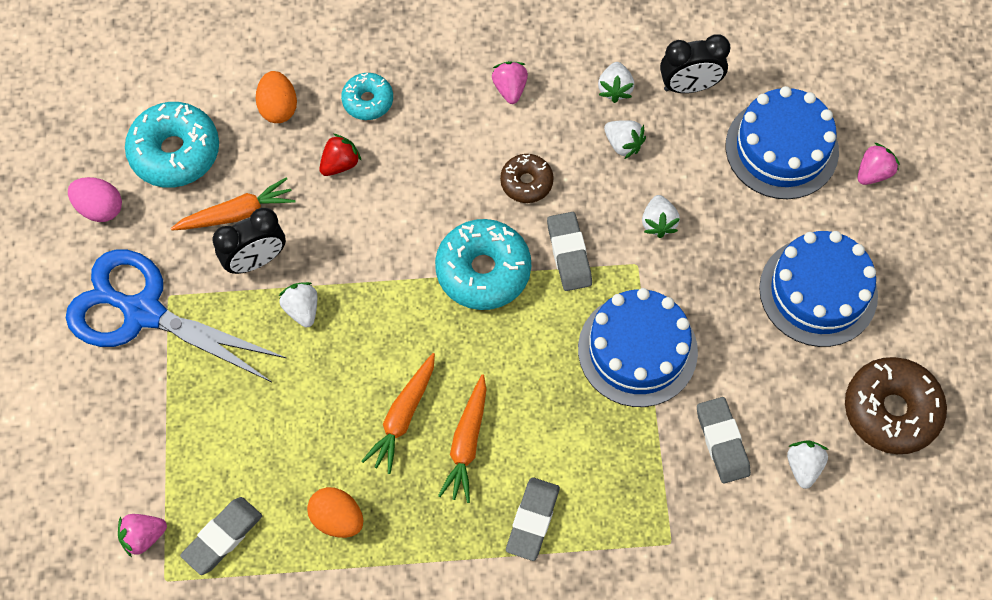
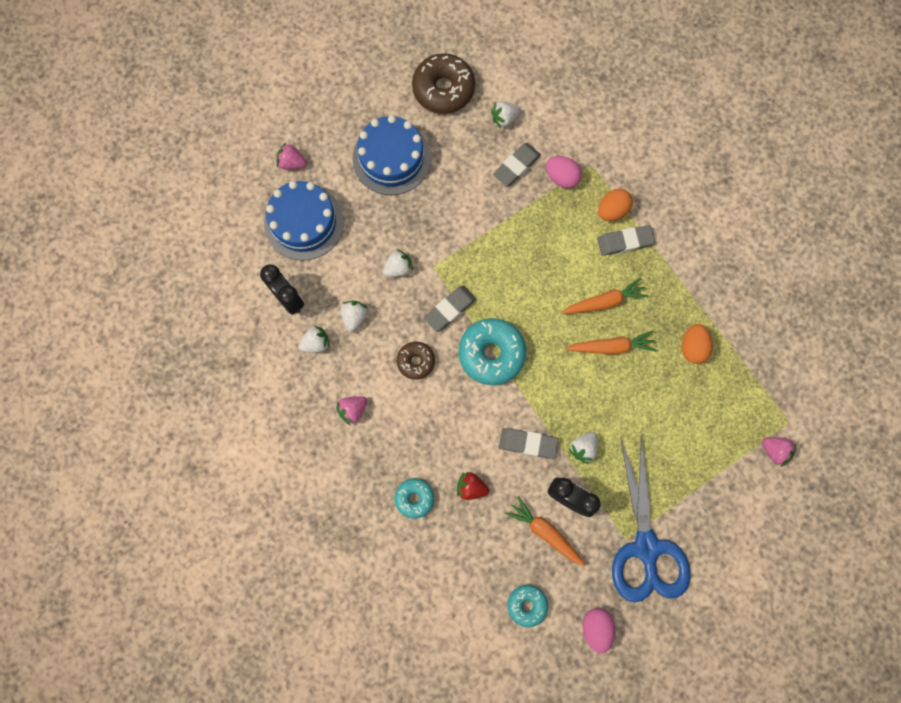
camera: 120 degrees left, 10 degrees up
(175, 152) = (527, 605): turquoise donut -> turquoise donut, size x0.57
(222, 537) = (745, 405): grey eraser -> grey eraser (528, 443)
(278, 107) = (454, 556): orange egg -> orange egg (612, 211)
(637, 350) = (489, 238): blue cake -> none
(673, 492) = (562, 177): none -> pink egg

